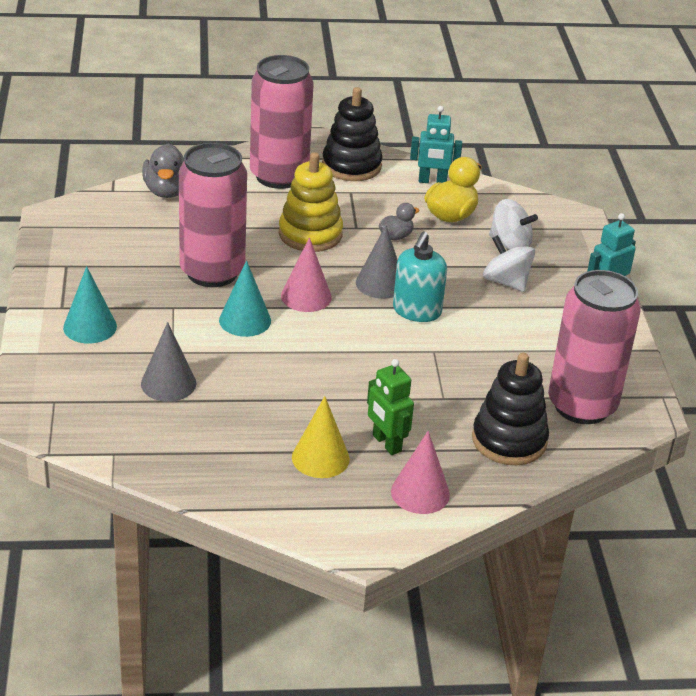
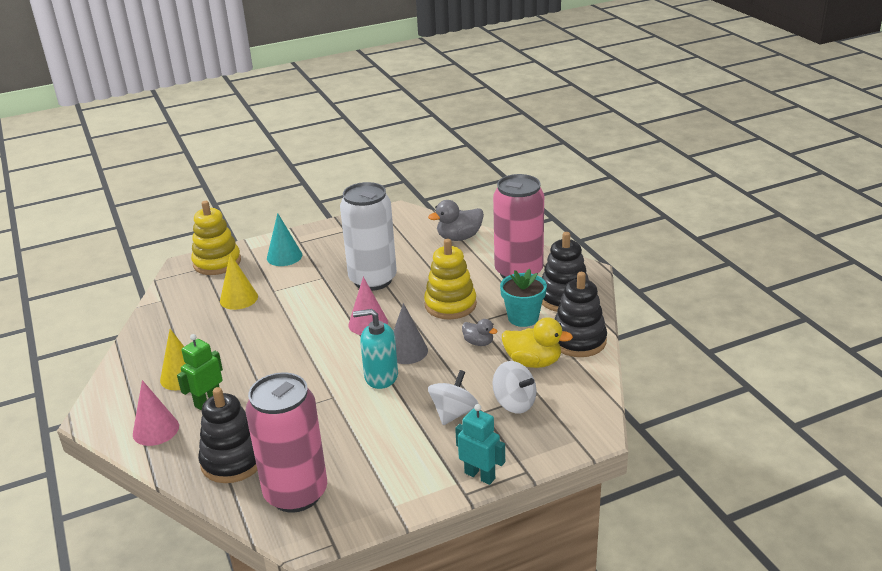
camera: 75 degrees right, 5 degrees down
(51, 387) = (217, 262): none -> yellow stacking toy
(168, 383) = (239, 298): grey cone -> yellow cone
(212, 272) = (373, 280): pink can -> white can
(245, 320) = (323, 307): turquoise cone -> none
(369, 199) = (523, 318): none -> turquoise flower pot
(432, 181) = (578, 341): turquoise robot -> black stacking toy
(510, 244) = (514, 403): white spinning top -> white spinning top turned 60 degrees counterclockwise

